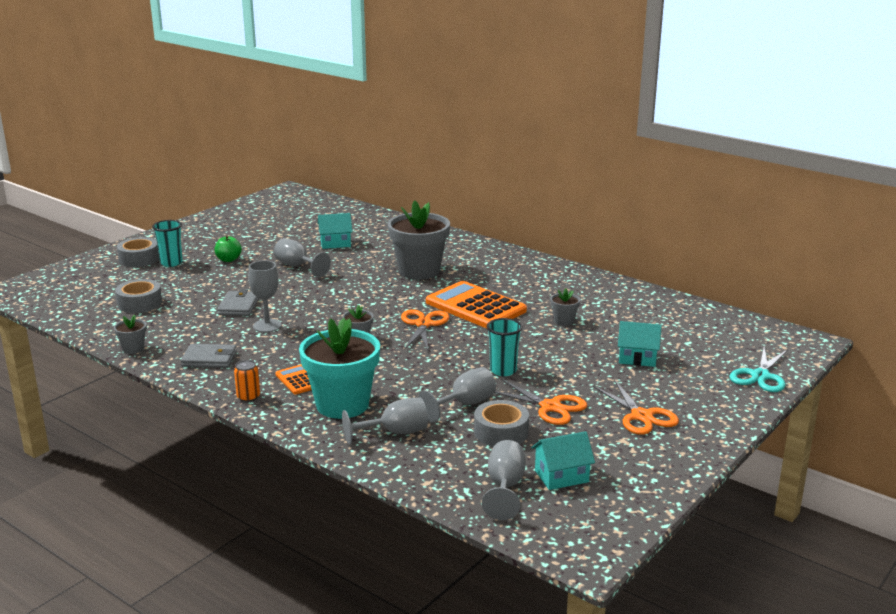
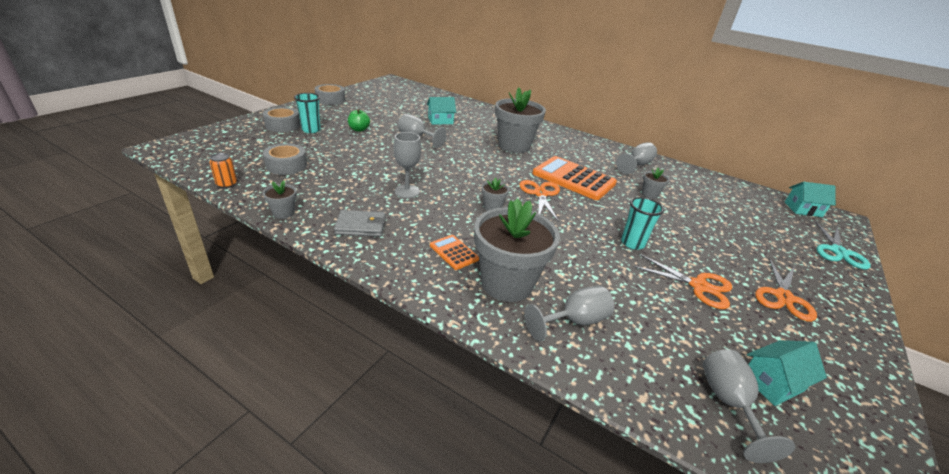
camera: 10 degrees left, 10 degrees up
(239, 306) = (377, 171): grey wallet -> none
(248, 397) = (410, 273): orange can -> orange can (226, 184)
(342, 405) = (507, 283): turquoise flower pot -> grey flower pot
(465, 404) = (621, 283): grey goblet -> grey goblet (637, 165)
(501, 432) = (675, 319): grey tape -> grey tape (330, 99)
(637, 358) = (731, 232): turquoise house -> turquoise house (803, 209)
(641, 416) = (783, 297): orange scissors -> orange scissors turned 60 degrees clockwise

